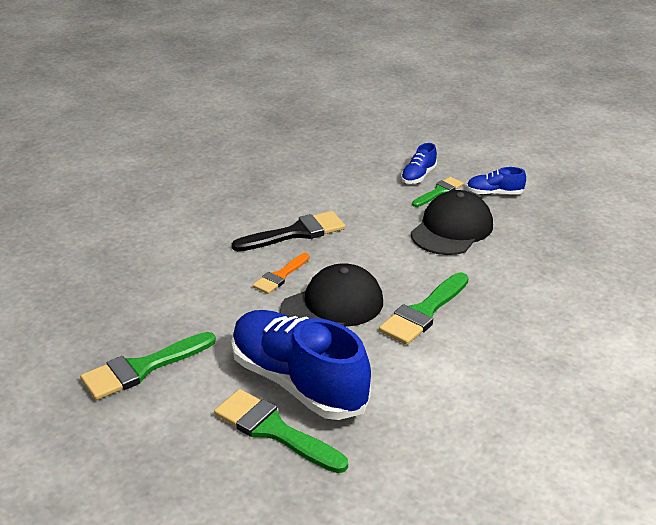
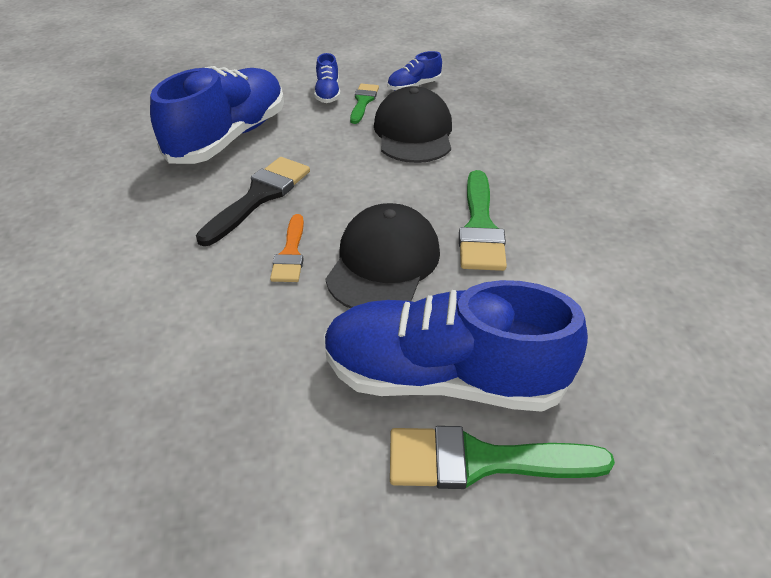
camera: 35 degrees left, 10 degrees up
(143, 368) = (227, 471): green brush -> none
(314, 185) = (229, 137): none -> blue shoe

